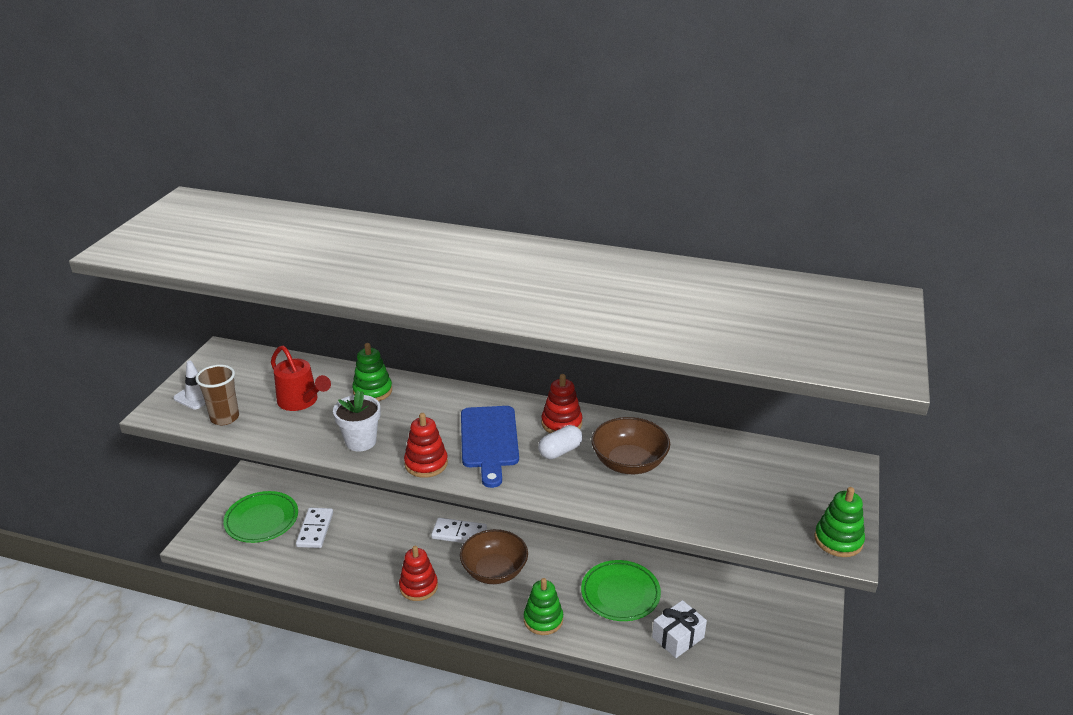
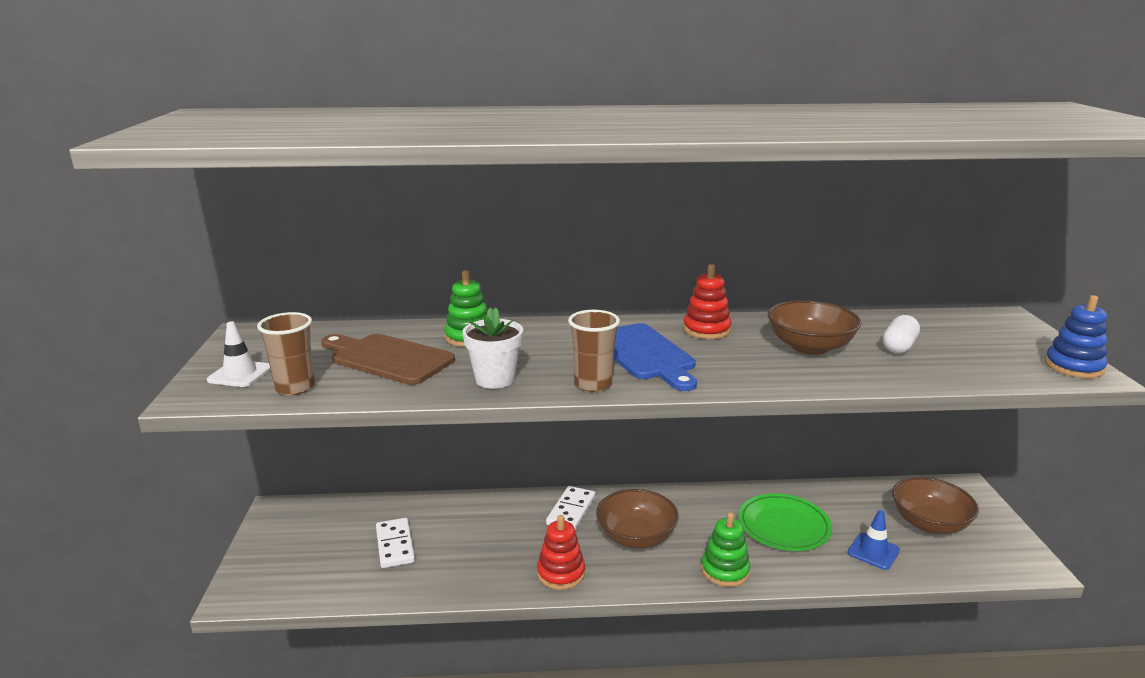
camera: 20 degrees left, 10 degrees down
(262, 520) = (318, 550): green plate -> none
(301, 402) = (387, 358): red watering can -> brown cutting board
(426, 463) = (593, 384): red stacking toy -> brown cup
(459, 533) = (571, 511): white domino -> white domino turned 60 degrees counterclockwise
(560, 451) = (730, 350): white capsule -> white capsule (899, 347)
(678, 637) = (873, 551): white gift -> blue traffic cone
(750, 625) = (929, 523): none -> brown bowl
(838, 540) = (1073, 367): green stacking toy -> blue stacking toy

